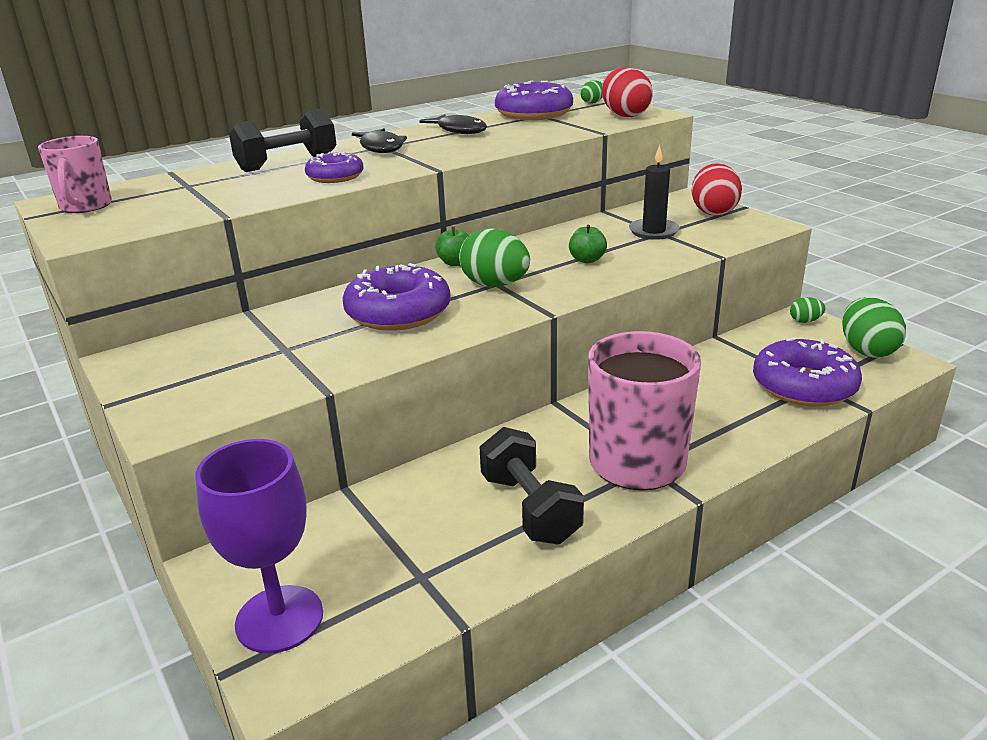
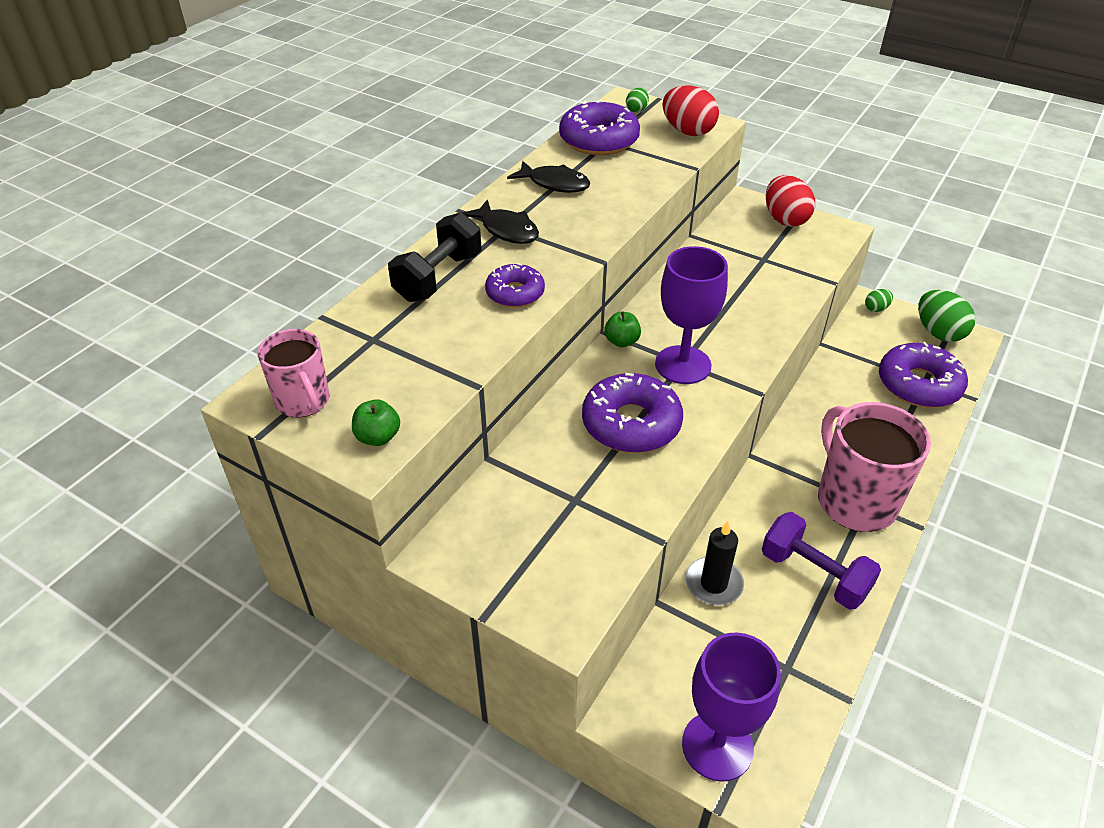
camera: 25 degrees left, 15 degrees up
(495, 285) = (683, 365): green egg -> purple goblet
(529, 508) = (814, 574): black dumbbell -> purple dumbbell
(587, 260) = (732, 311): green apple -> green apple (378, 437)
(653, 231) = (756, 258): black candle -> black candle (713, 583)

